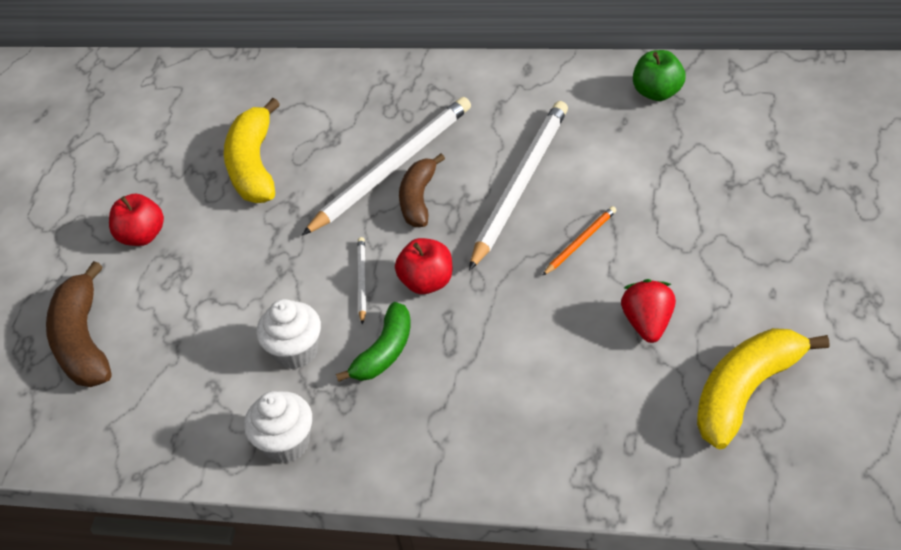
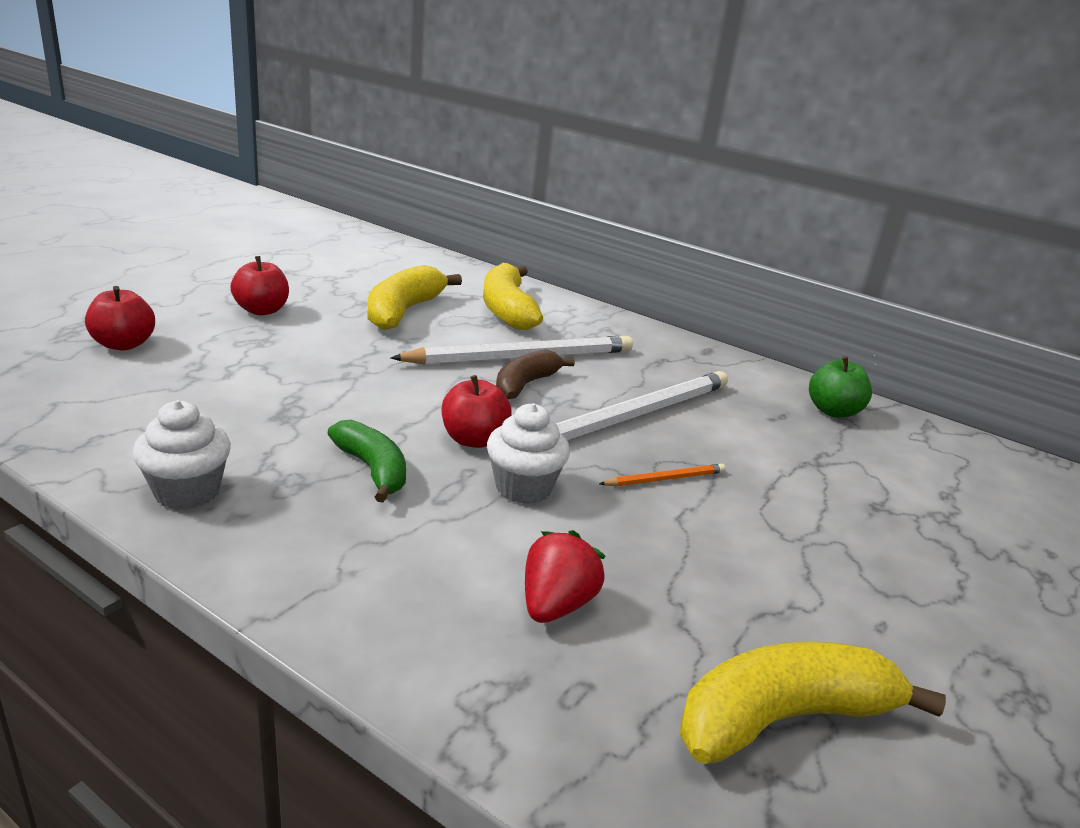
camera: 15 degrees right, 20 degrees down
(83, 341) = (123, 344): brown banana -> red apple
(296, 351) = (289, 430): white cupcake -> white cupcake (523, 487)
(335, 111) = (507, 310): none -> yellow banana
(362, 280) = (411, 411): white pencil -> none
(385, 352) = (373, 469): green banana -> green banana turned 90 degrees counterclockwise
(648, 323) = (693, 581): red strawberry -> red strawberry (556, 605)

